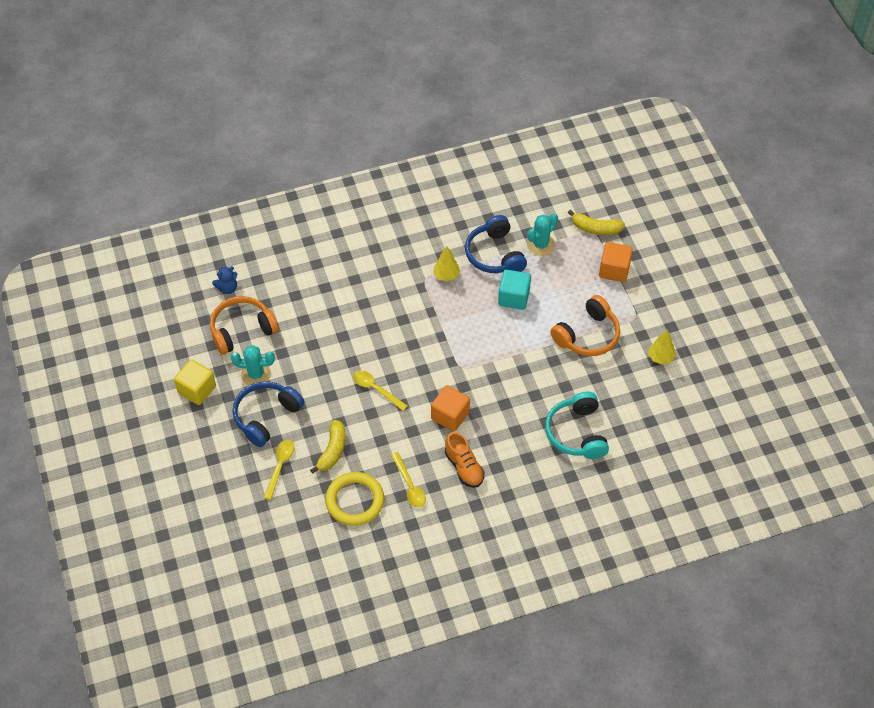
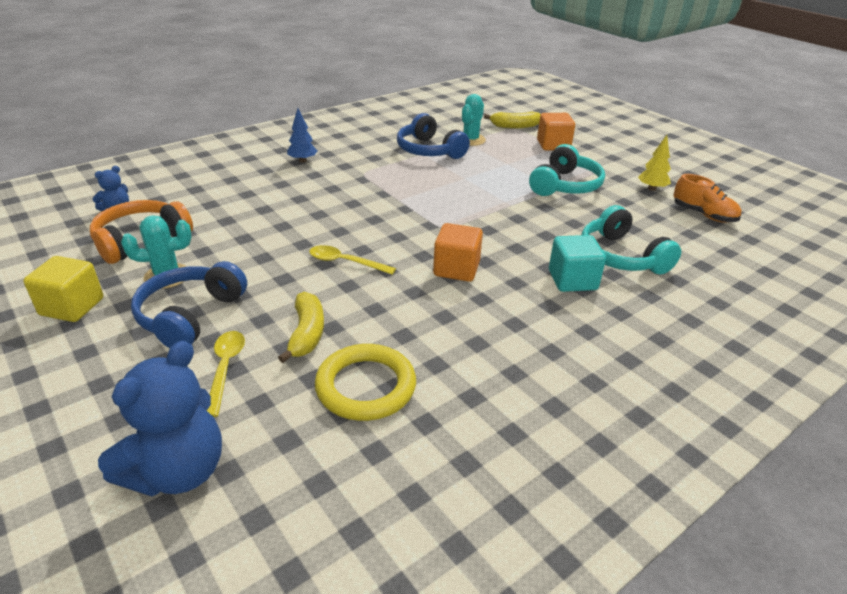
camera: 20 degrees left, 20 degrees down
(247, 528) = (178, 471): none -> blue teddy bear
(380, 247) = (302, 161): none -> blue tree
(409, 485) = (442, 349): yellow spoon -> none
(446, 275) = (386, 168): yellow tree -> none
(464, 467) = (507, 314): orange shoe -> orange shoe (703, 215)
(513, 297) = (468, 172): turquoise cube -> turquoise cube (572, 280)
(587, 335) = (565, 185): orange headphones -> turquoise headphones

